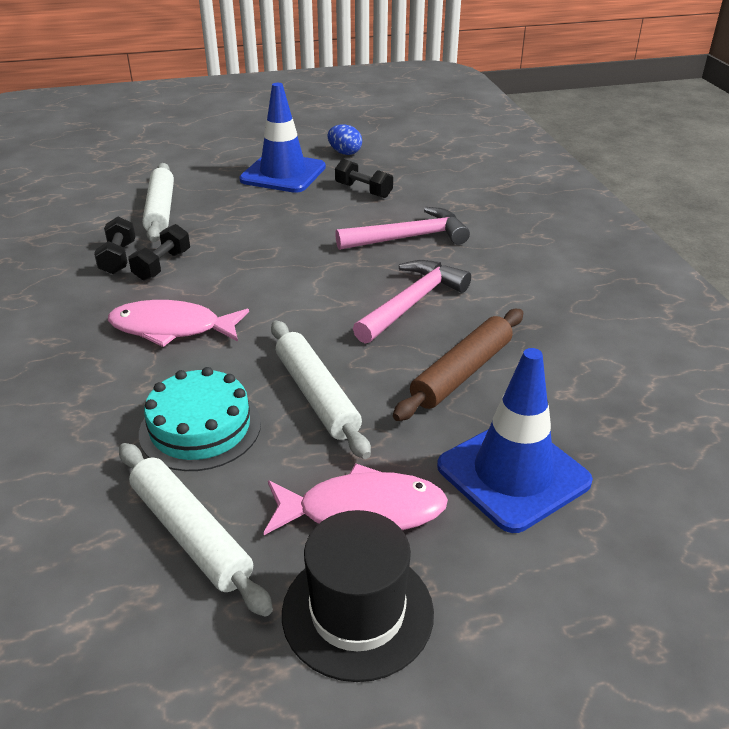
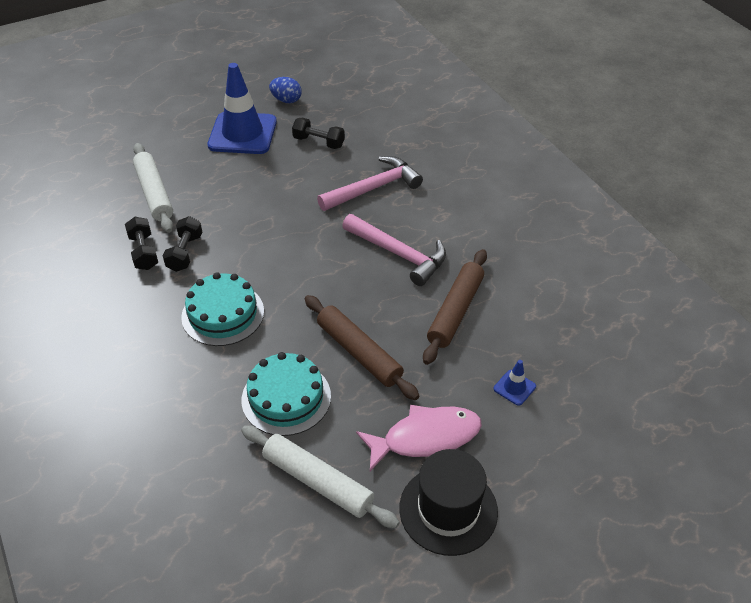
camera: 15 degrees left, 10 degrees up
(172, 328) = (223, 314): pink fish -> turquoise cake
(316, 396) = (359, 353): white rolling pin -> brown rolling pin
(412, 303) = (398, 254): pink hammer -> pink hammer turned 105 degrees clockwise
(513, 474) = (514, 387): blue traffic cone -> blue traffic cone, size x0.41

